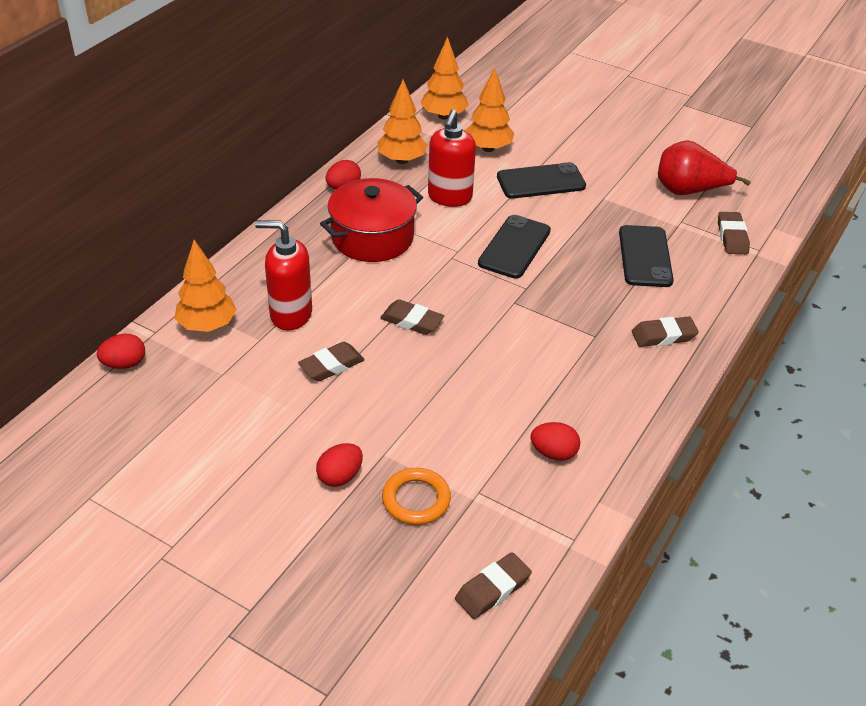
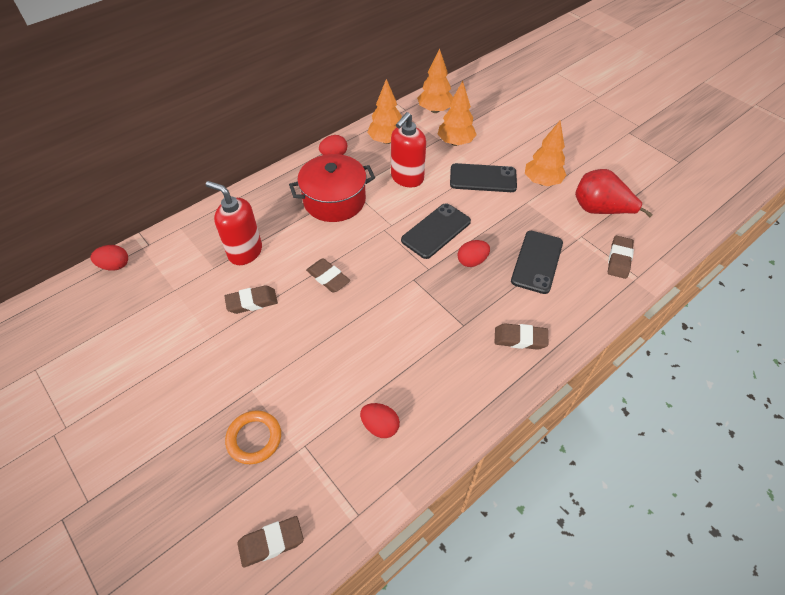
camera: 20 degrees right, 10 degrees up
(207, 325) = (184, 247): orange tree -> orange tree (542, 182)
(340, 476) = (209, 401): red egg -> red egg (472, 261)

